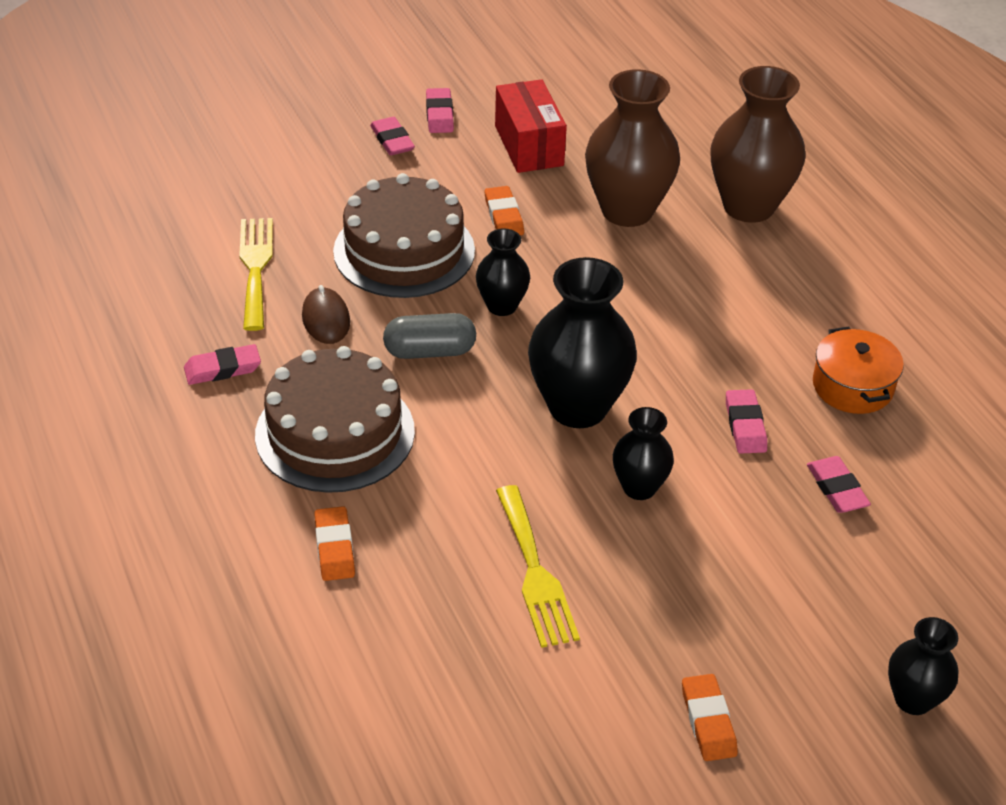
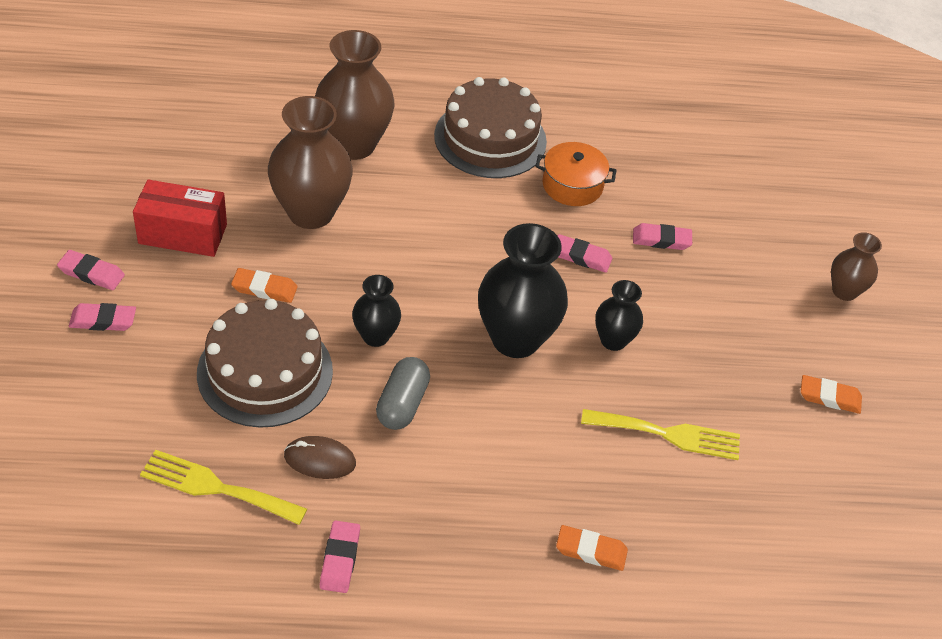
camera: 70 degrees left, 5 degrees up
(335, 433) = (463, 504): brown cake -> brown cake (490, 138)
(913, 699) = (844, 291): black vase -> brown vase

